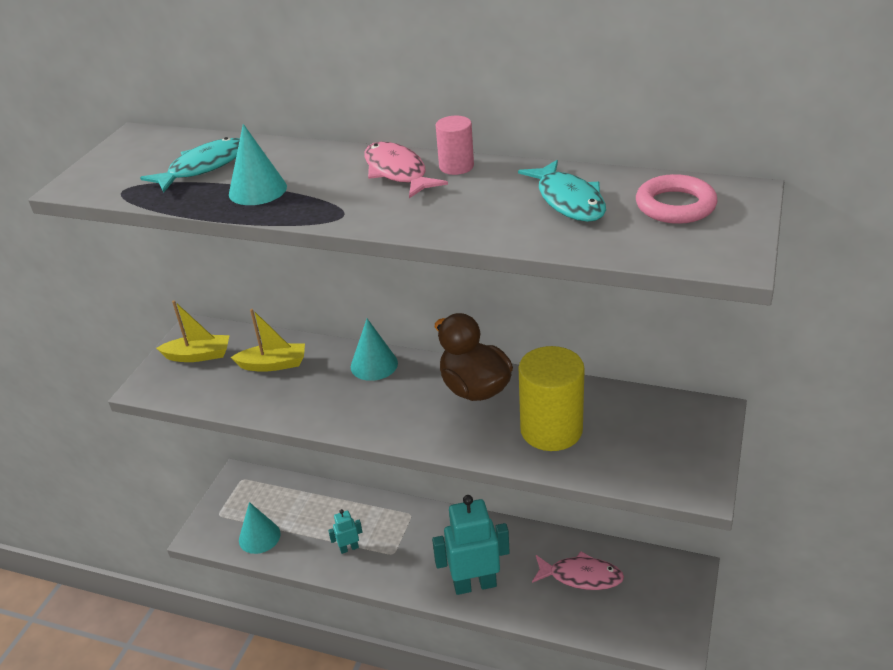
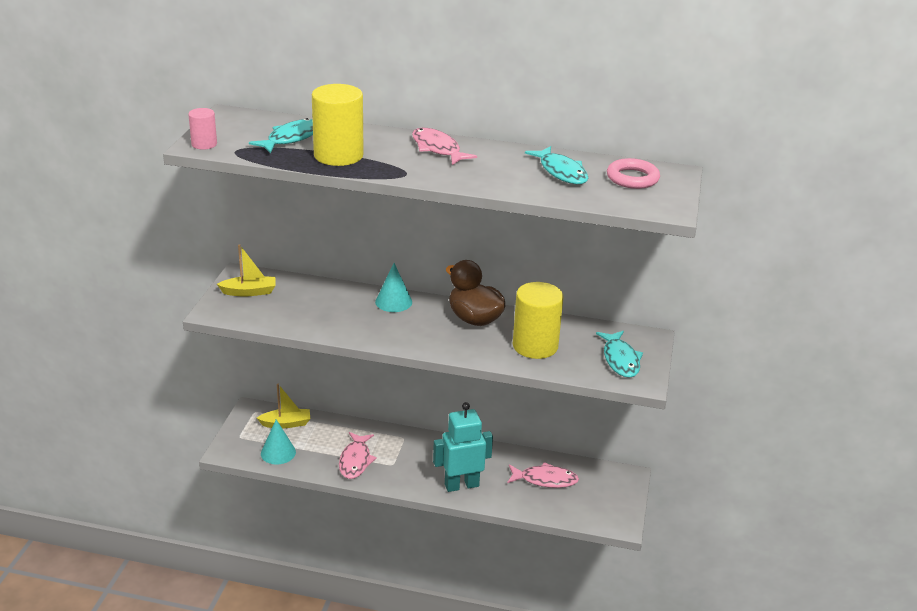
camera: 10 degrees left, 5 degrees down
(257, 190) = (338, 155): turquoise cone -> yellow cylinder
(273, 364) = (313, 299): yellow boat -> yellow boat (286, 423)
(349, 548) = (355, 461): turquoise robot -> pink fish
(456, 166) = (479, 147): pink cylinder -> pink cylinder (204, 144)
(668, 450) = (620, 360): none -> turquoise fish

